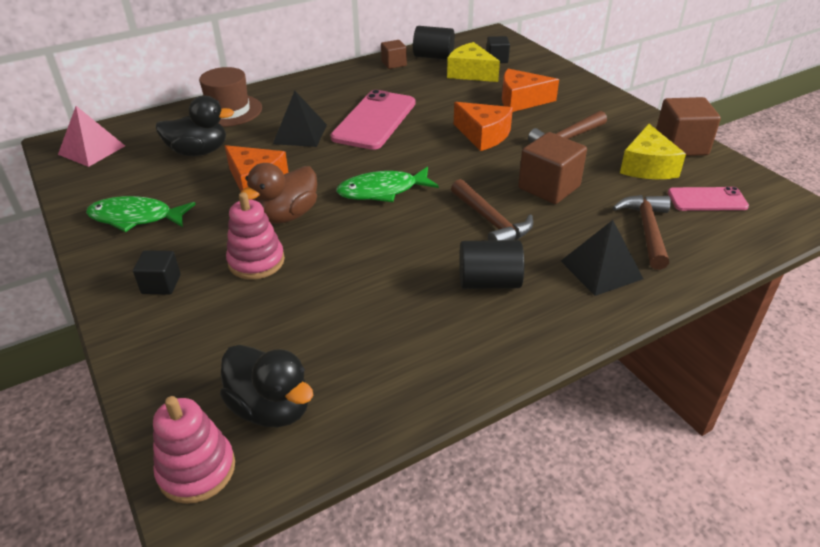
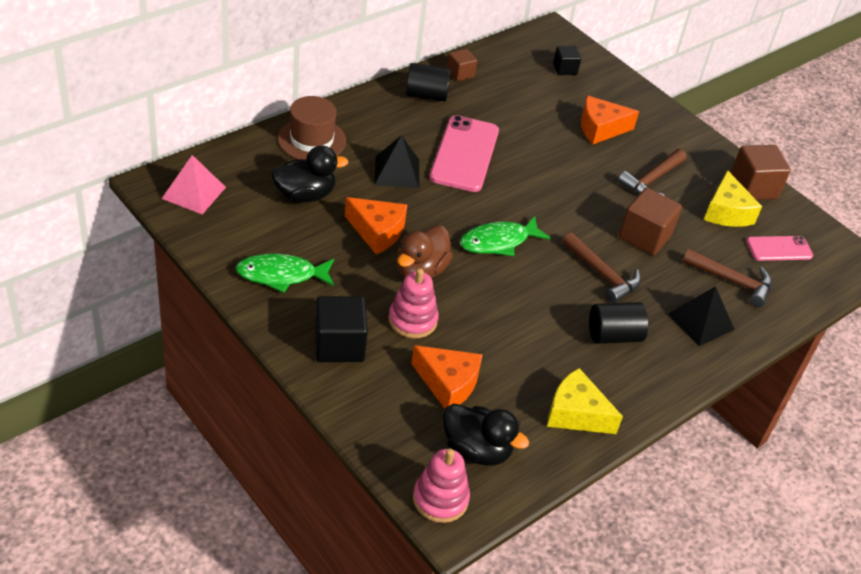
camera: 15 degrees left, 5 degrees up
(161, 284) = (339, 345): black cube -> black cube, size x1.72
(433, 57) = (498, 64): black cylinder -> black cylinder (426, 95)
(470, 73) = (542, 89): yellow cheese -> yellow cheese (576, 413)
(483, 135) = (574, 174): orange cheese -> orange cheese (448, 384)
(646, 230) = (732, 281): brown hammer -> brown hammer turned 120 degrees clockwise

